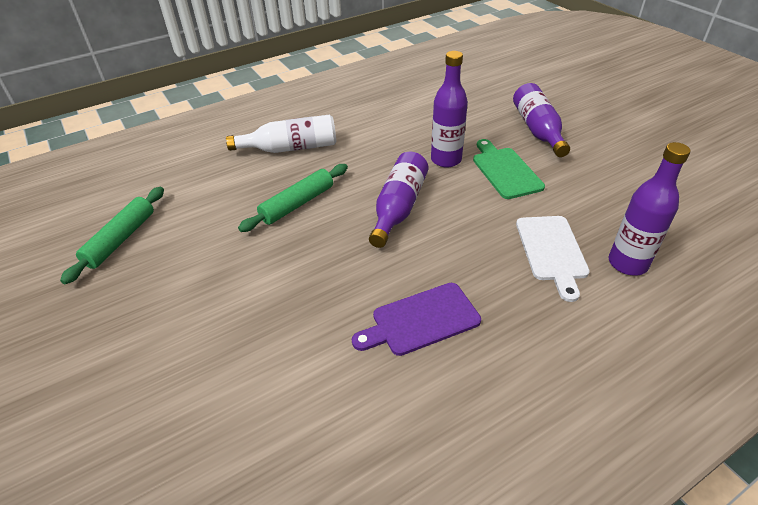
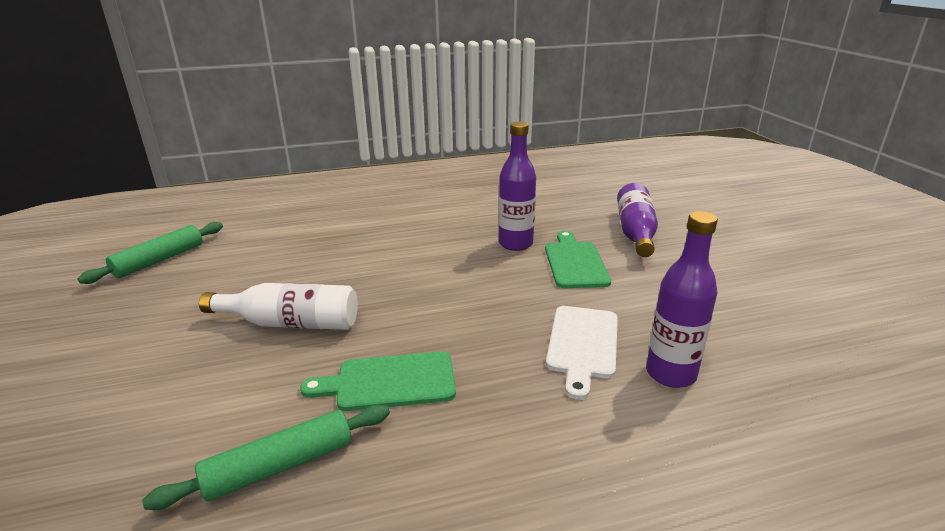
camera: 15 degrees right, 15 degrees down
(291, 148) = (366, 213): white bottle -> white bottle (291, 323)
(297, 204) = (338, 258): green rolling pin -> green rolling pin (280, 466)
(398, 207) = (437, 277): purple bottle -> none
(421, 320) = (389, 382): purple cutting board -> green cutting board

